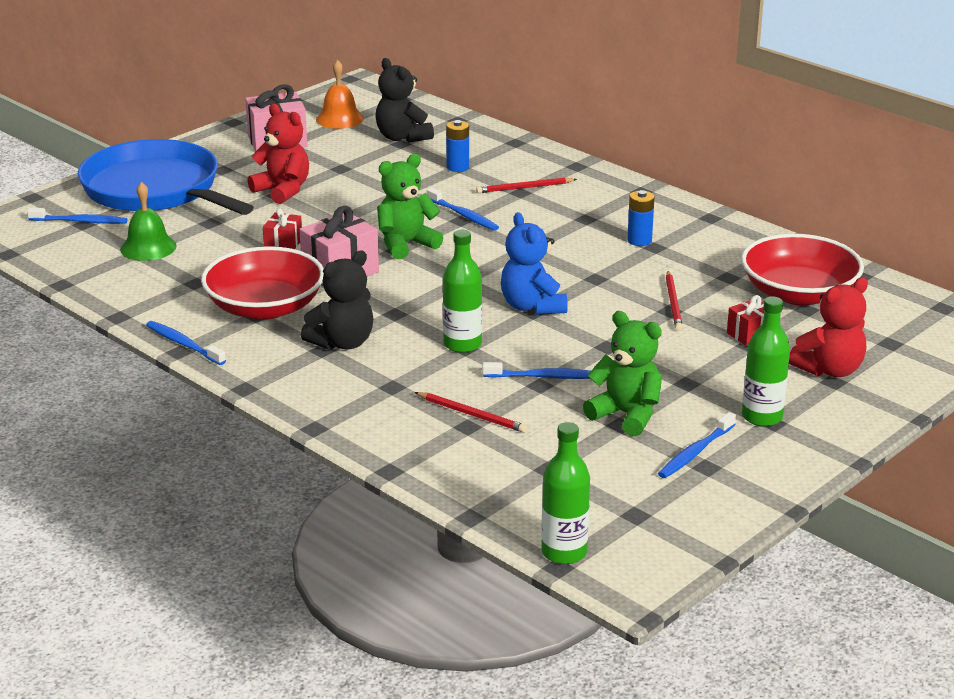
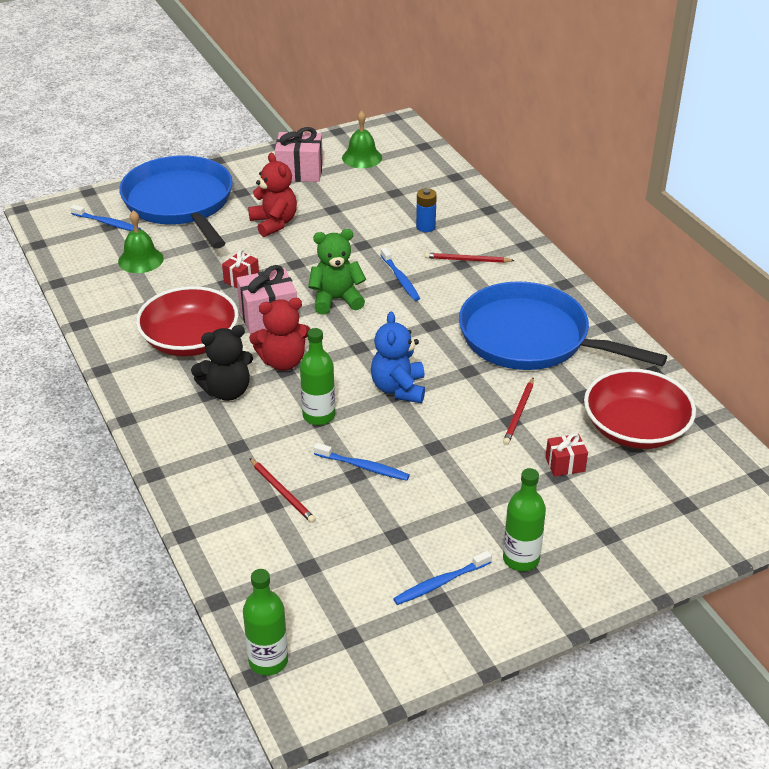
camera: 20 degrees right, 10 degrees up
(184, 344) = (109, 363): blue toothbrush -> none
(340, 118) = (362, 157): orange bell -> green bell
(402, 137) = (400, 186): black teddy bear -> none
(626, 415) = (407, 526): green teddy bear -> none
(639, 240) = (530, 338): blue battery -> blue pan
(829, 370) = (612, 522): red teddy bear -> red teddy bear (283, 361)

